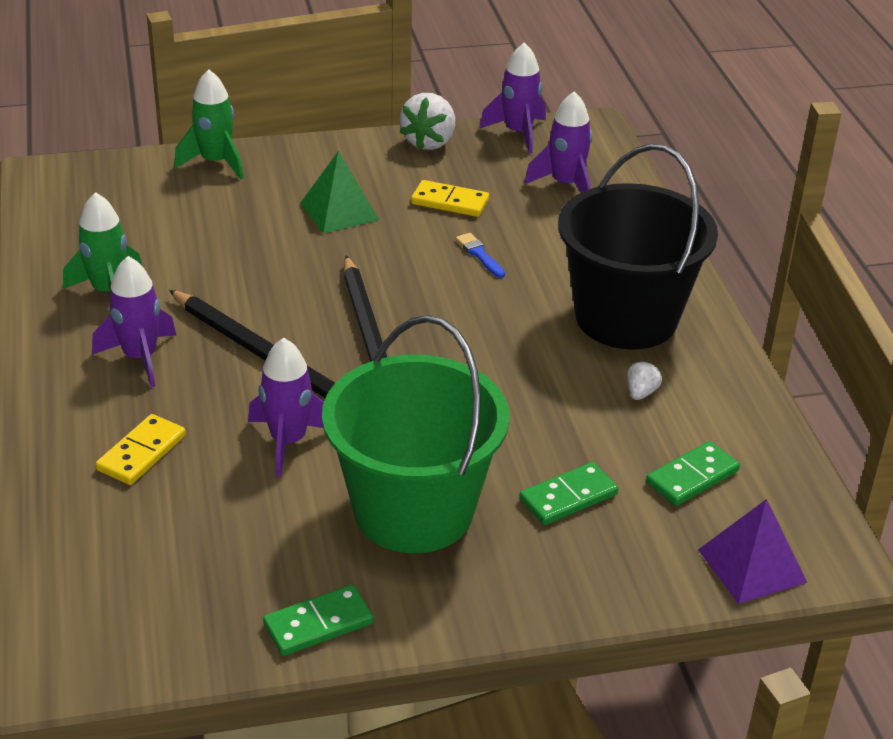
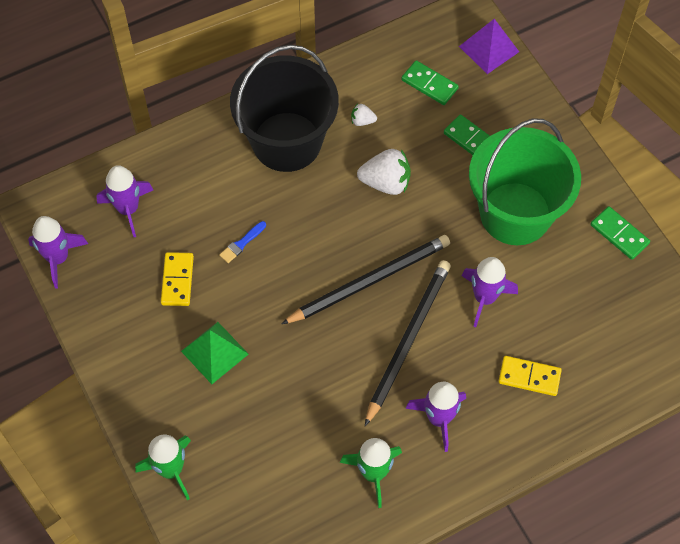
camera: 105 degrees left, 25 degrees up
(429, 142) = (91, 319): white strawberry -> white strawberry (386, 182)

